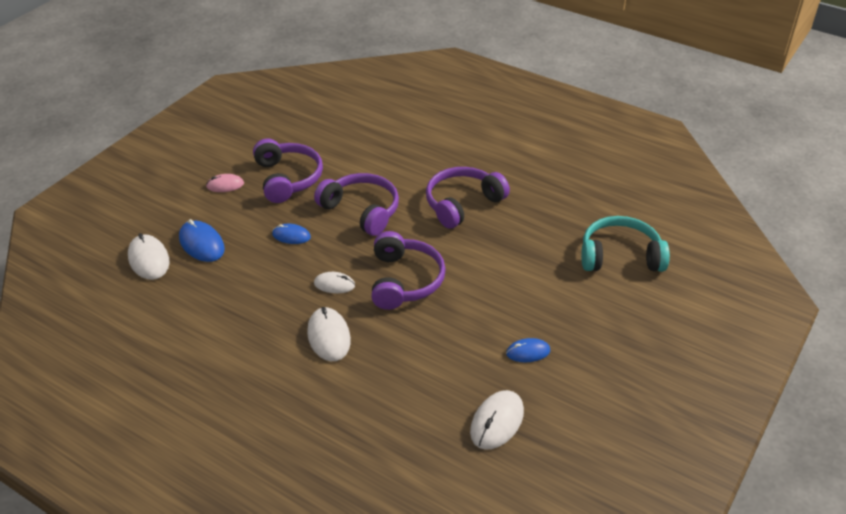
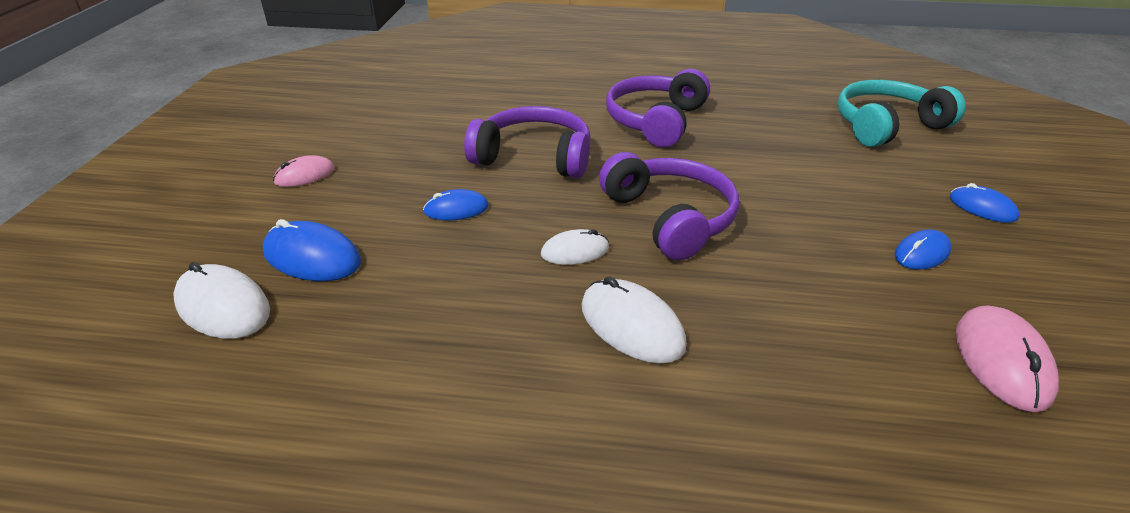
camera: 25 degrees left, 5 degrees down
(288, 178) = (398, 147): purple headphones -> none
(497, 422) = (1002, 361): white mouse -> pink mouse
(605, 337) = (982, 208): none -> blue mouse

